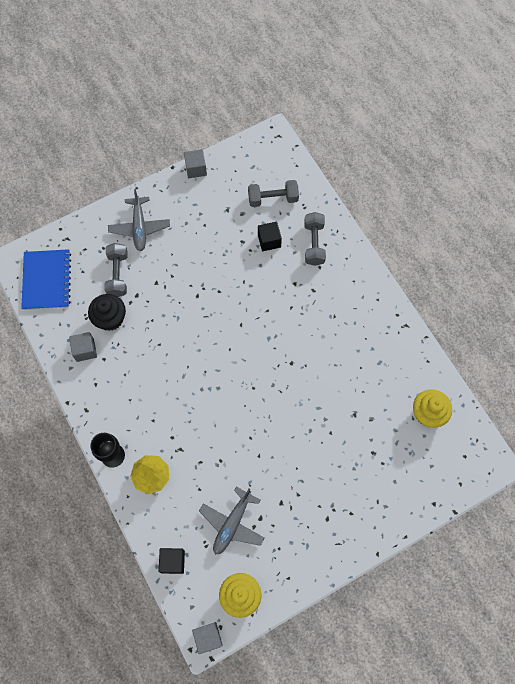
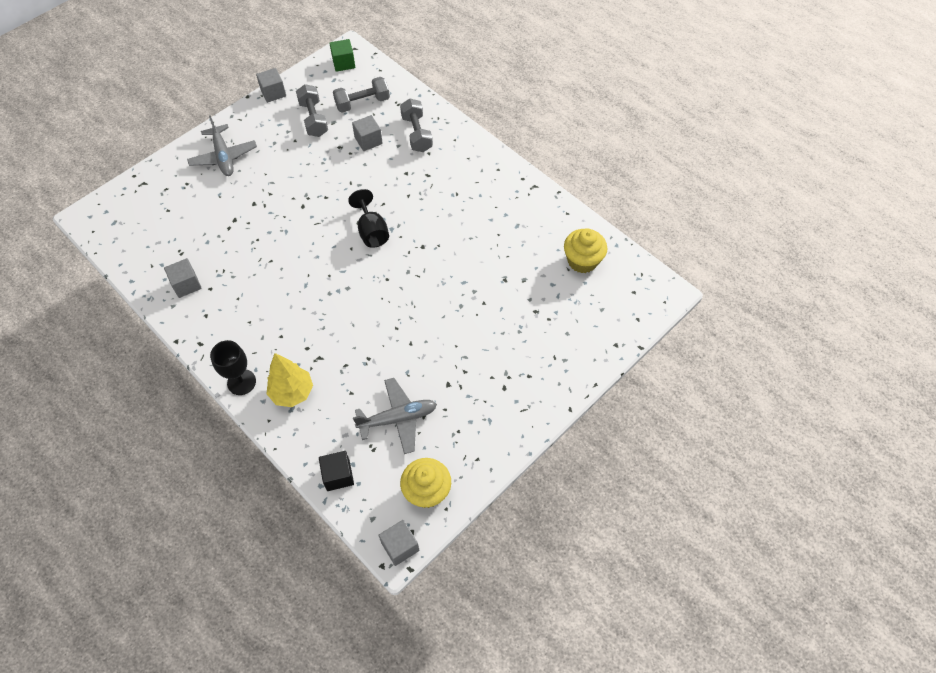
camera: 15 degrees left, 10 degrees down
(47, 280) = (128, 227): blue notebook -> none
(110, 319) = (209, 248): black cupcake -> none
(118, 274) = (209, 204): grey dumbbell -> grey dumbbell (314, 119)
(232, 523) = (398, 419): grey plane -> grey plane turned 120 degrees counterclockwise
(251, 337) = (372, 231): none -> black goblet
(265, 150) = (343, 63): none -> green cube
(269, 241) = (368, 140): black cube -> grey cube

